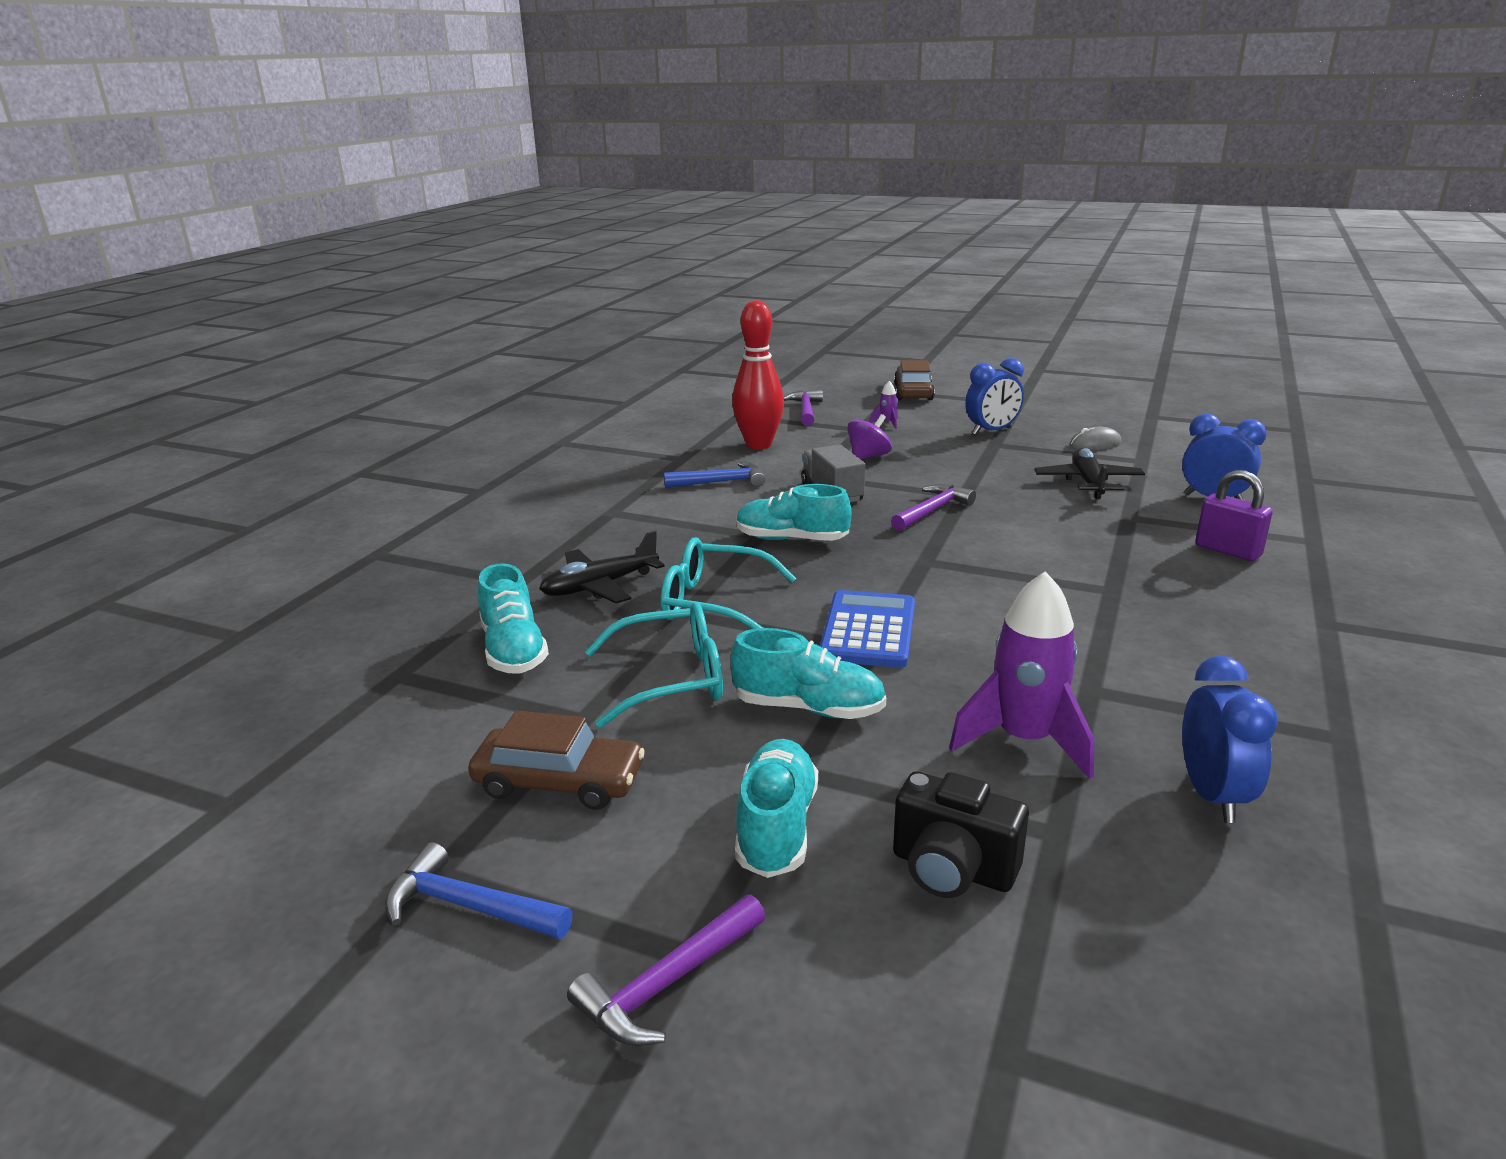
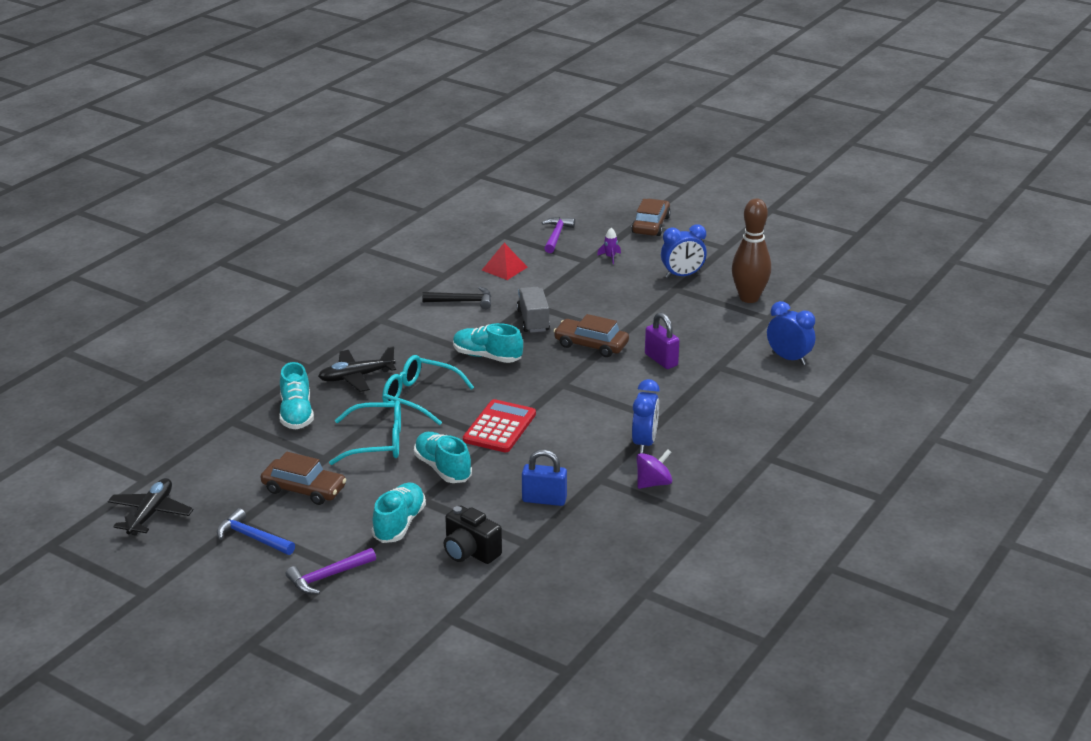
camera: 10 degrees right, 5 degrees up
(721, 482) = (462, 301): blue hammer -> black hammer
(759, 445) = (504, 268): red bowling pin -> red pyramid
(808, 708) = (443, 468): turquoise shoe -> turquoise shoe turned 150 degrees counterclockwise
(868, 456) = (577, 290): purple spinning top -> purple spinning top (653, 483)
(868, 630) = (499, 427): blue calculator -> red calculator
(932, 511) = (591, 345): purple hammer -> brown car
(1024, 740) = (544, 500): purple rocket -> blue padlock
(1088, 483) = (714, 334): black plane -> black plane (150, 513)
(1095, 444) = (749, 298): grey mouse -> brown bowling pin
(1212, 795) = (616, 538): blue clock -> blue clock (644, 443)
(1228, 550) = (758, 401): purple padlock -> purple padlock (661, 360)

